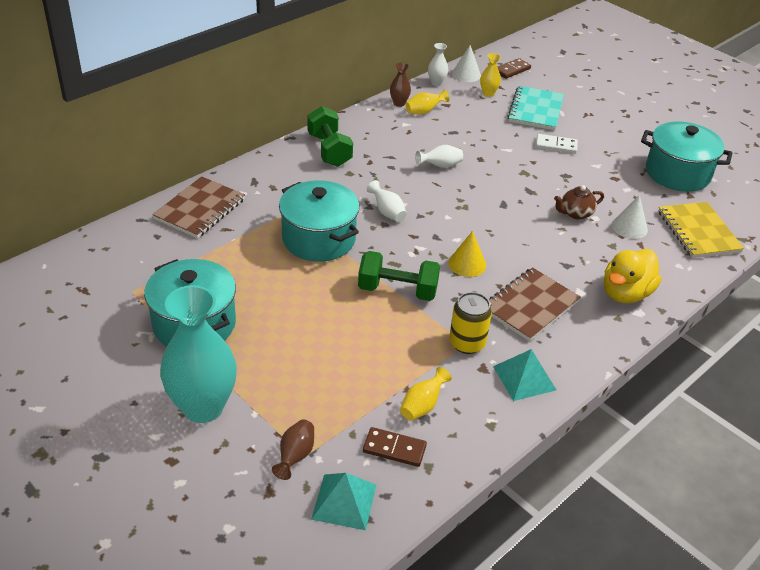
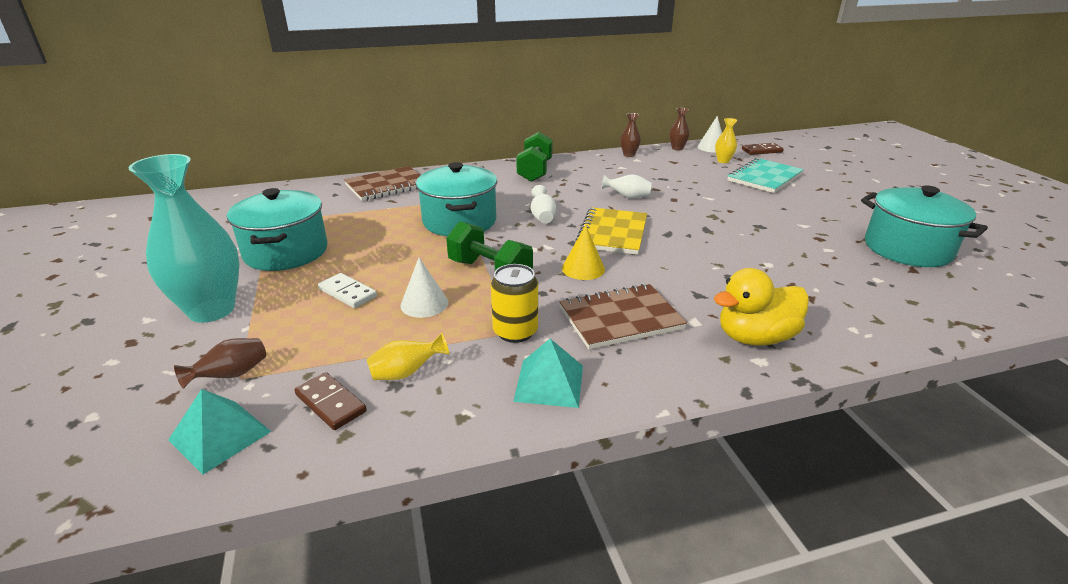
camera: 30 degrees right, 10 degrees down
(424, 111) = (648, 162): yellow vase -> none
(436, 83) = (677, 148): white vase -> brown vase
(556, 146) = (766, 204): white domino -> white domino (347, 293)
(575, 213) = (746, 256): brown teapot -> none
(629, 227) = (807, 280): white cone -> white cone (424, 304)
(698, 232) = (904, 304): yellow notebook -> yellow notebook (612, 233)

